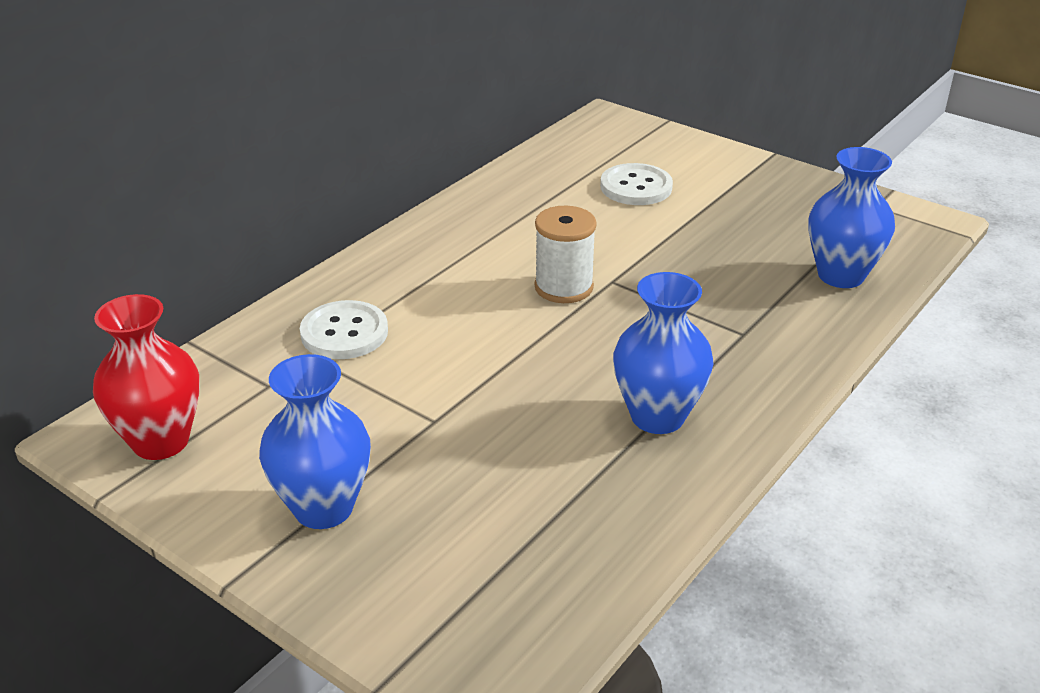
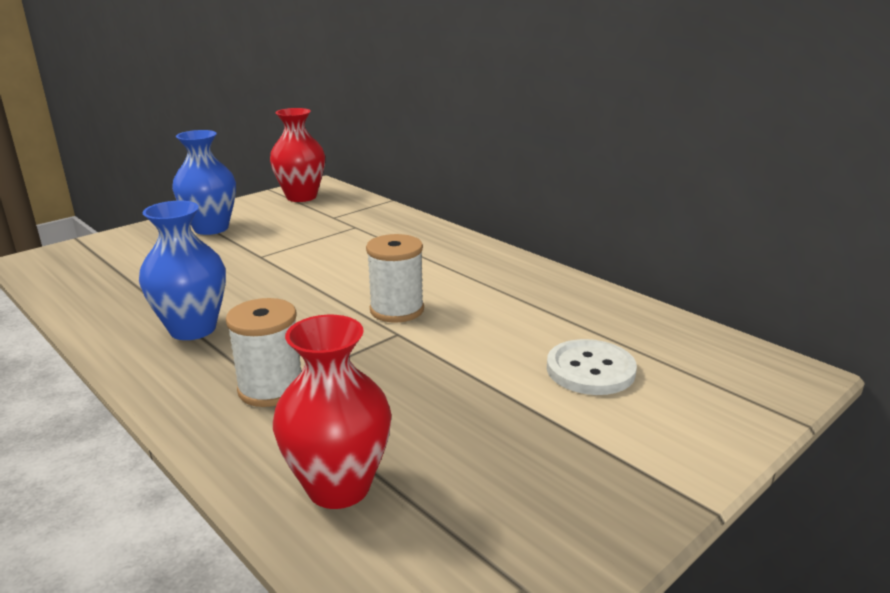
camera: 100 degrees right, 10 degrees down
(344, 333) = (376, 234): white button -> none
(742, 333) = (271, 389): none -> white spool
(840, 275) = (339, 487): blue vase -> red vase

